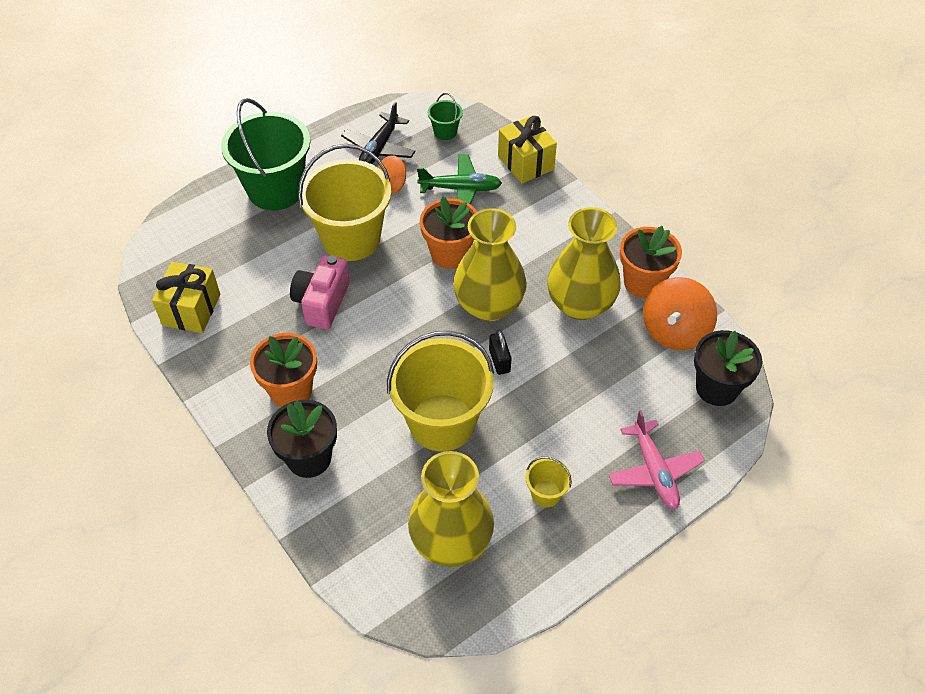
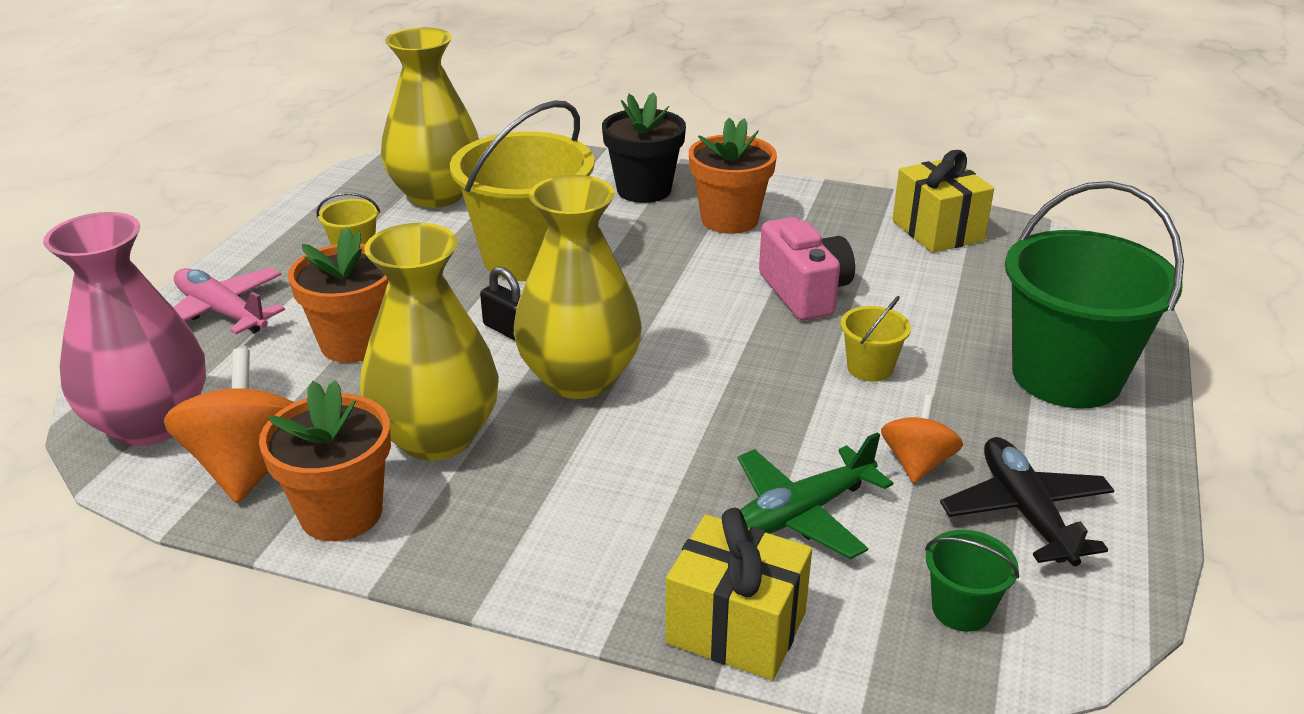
camera: 145 degrees right, 20 degrees down
(351, 238) = (870, 368): yellow bucket -> yellow bucket, size x0.43
(450, 254) = (705, 412): orange flower pot -> orange flower pot (354, 343)
(717, 388) = (150, 423): black flower pot -> pink vase

